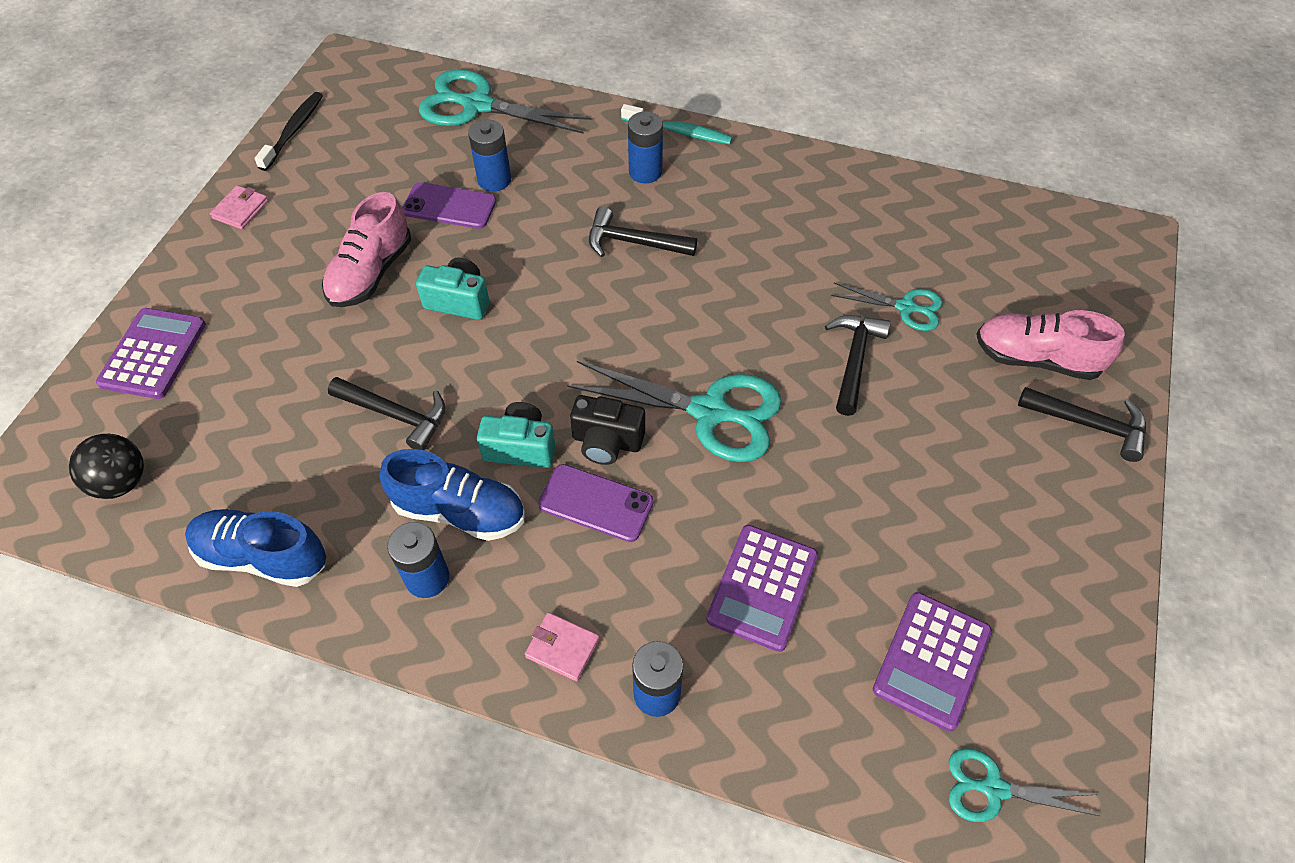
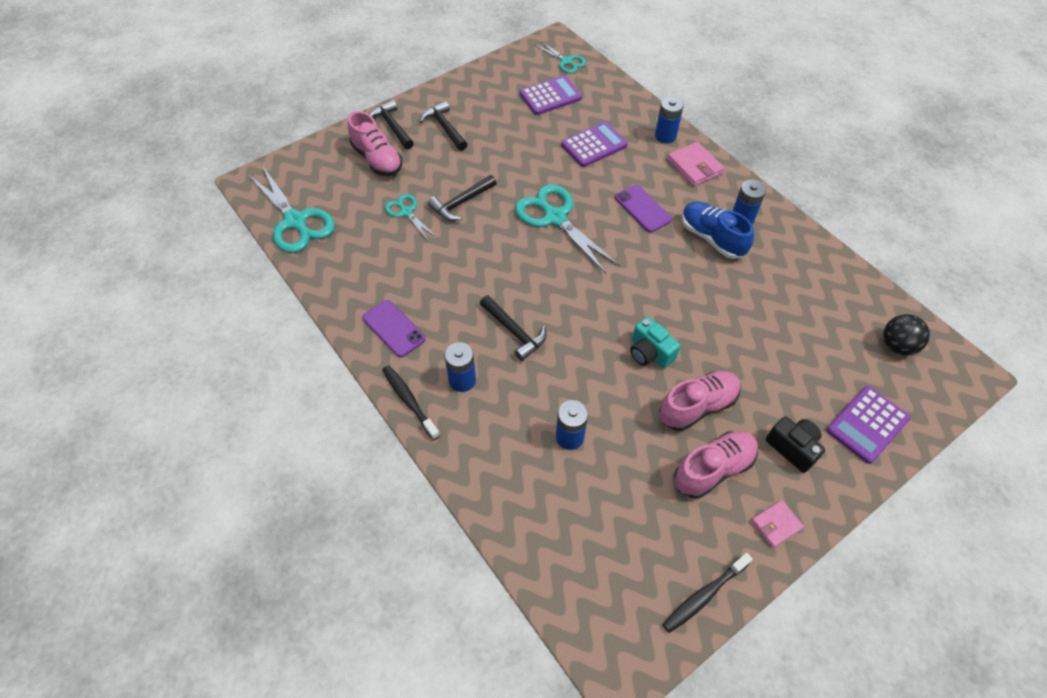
camera: 145 degrees left, 0 degrees up
(263, 556) = (822, 267): blue shoe -> none
(326, 224) = (713, 469): none -> pink shoe
(396, 415) = (723, 302): black hammer -> black hammer (444, 127)
(449, 206) = (615, 432): purple phone -> purple phone (394, 328)
(477, 105) = (535, 526): turquoise scissors -> turquoise scissors (295, 221)
(520, 447) = (663, 251): turquoise camera -> none
(562, 648) = (694, 166): pink wallet -> pink wallet, size x1.55
(607, 442) = (617, 231): black camera -> black camera (792, 448)
(678, 131) = (409, 401): turquoise toothbrush -> black toothbrush

